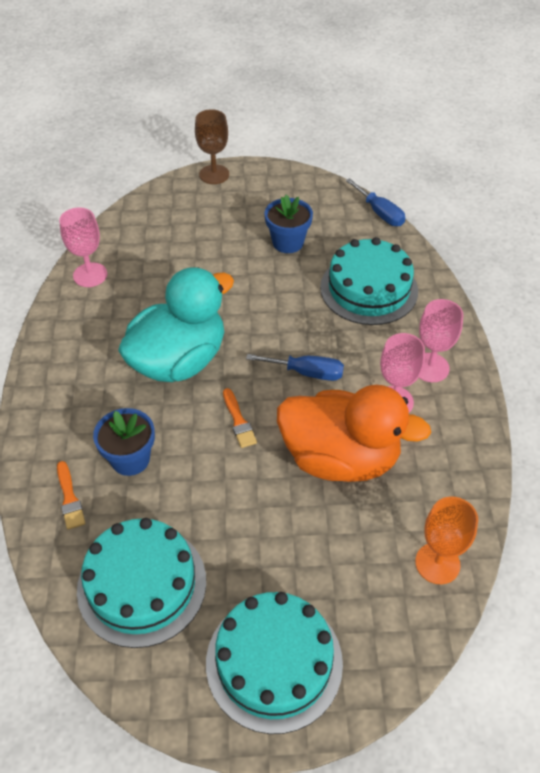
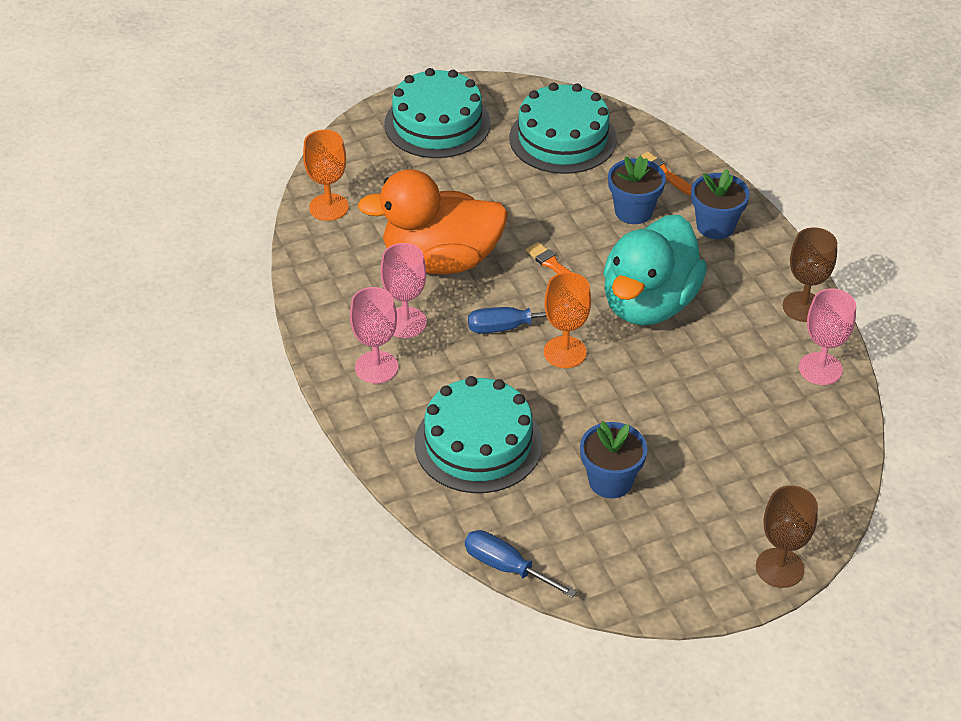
camera: 160 degrees right, 5 degrees down
(60, 323) = (803, 307): none -> brown goblet
(68, 419) = (715, 226): none -> blue flower pot
(271, 338) = (565, 352): none -> orange goblet

